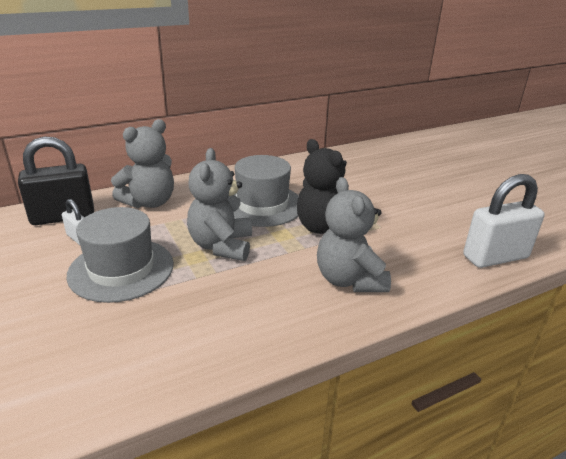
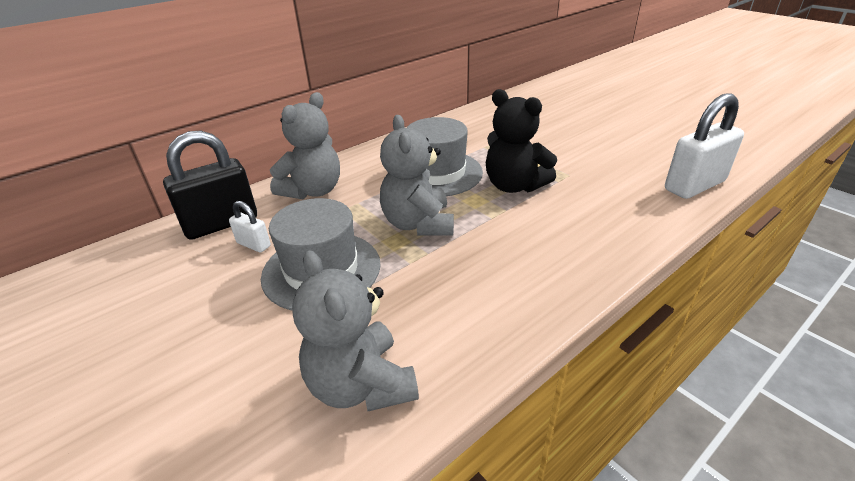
camera: 10 degrees left, 5 degrees up
(349, 280) = (570, 235): grey teddy bear -> grey teddy bear (361, 385)

